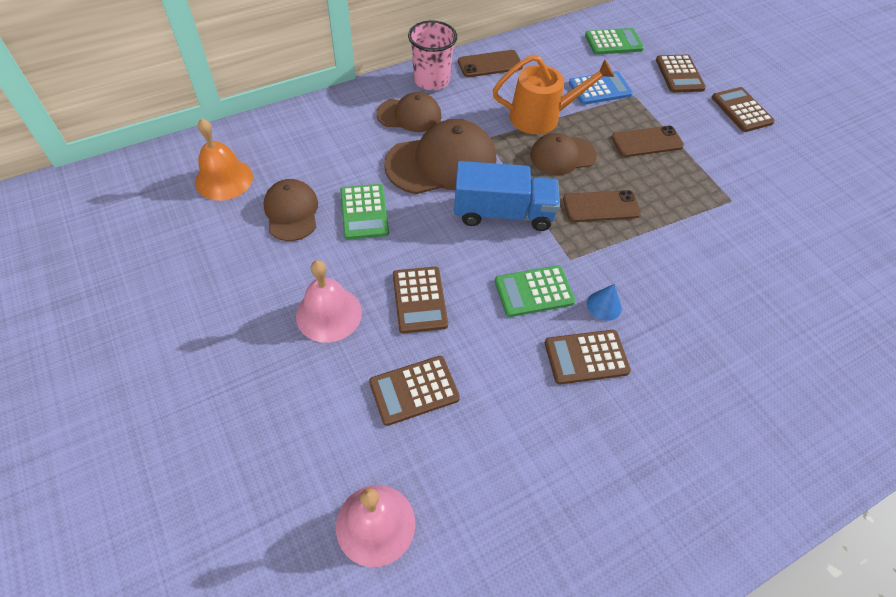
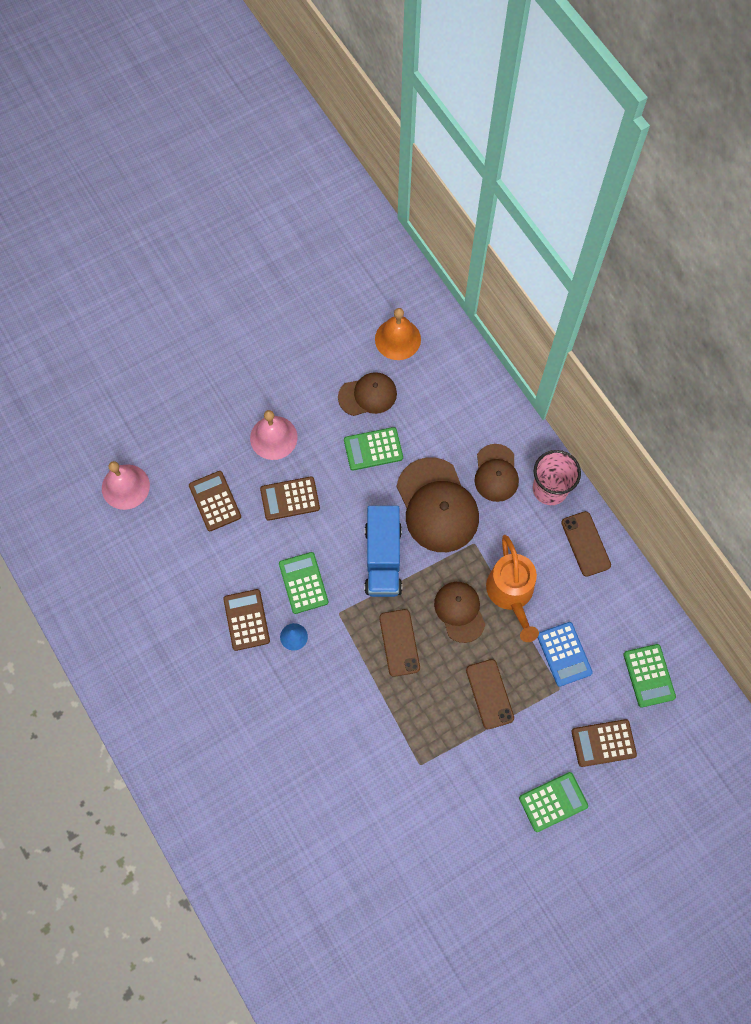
camera: 90 degrees right, 15 degrees up
(741, 110) = (553, 802): brown calculator -> green calculator

